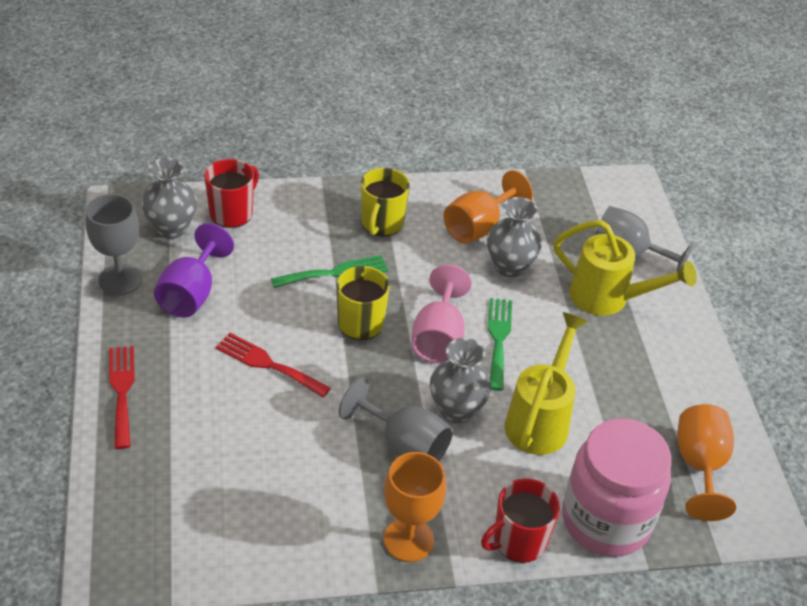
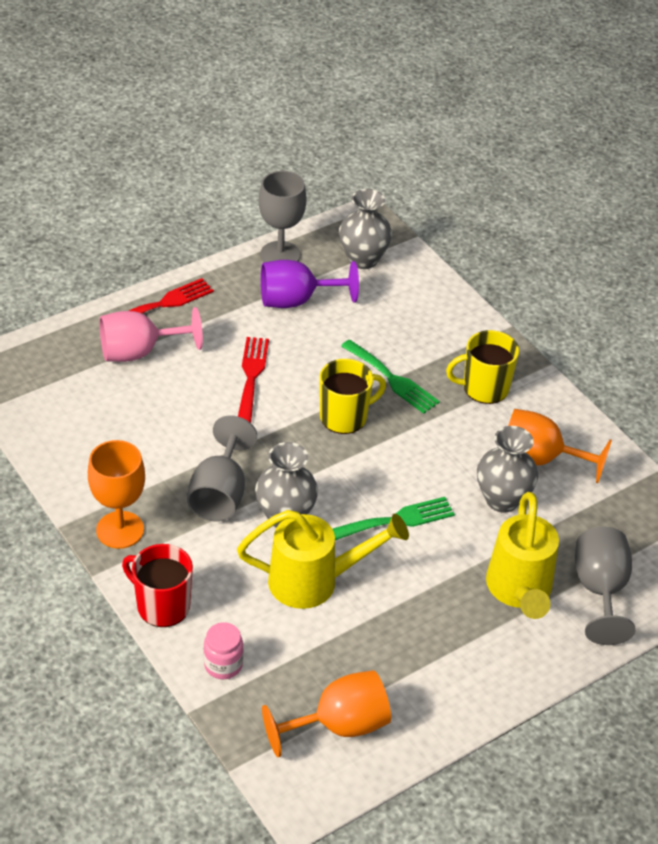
camera: 65 degrees right, 0 degrees up
(232, 213) = (413, 287): red mug -> none
(438, 338) = (365, 476): pink goblet -> pink goblet (139, 352)
(606, 521) = (223, 665): pink jar -> pink jar, size x0.41

